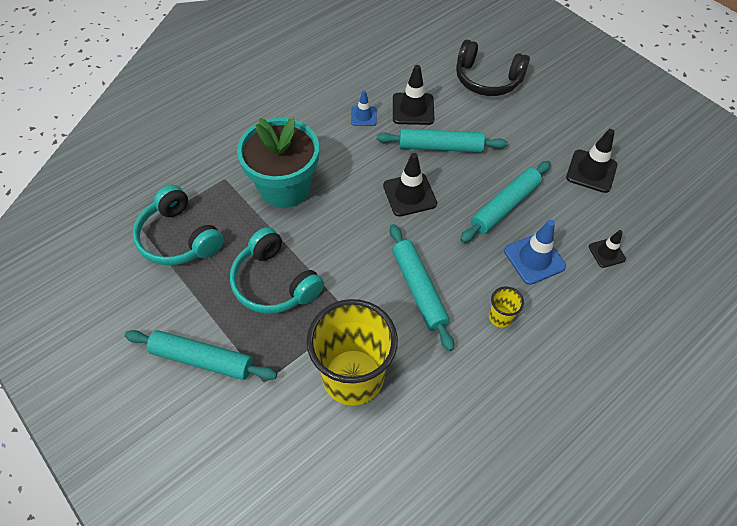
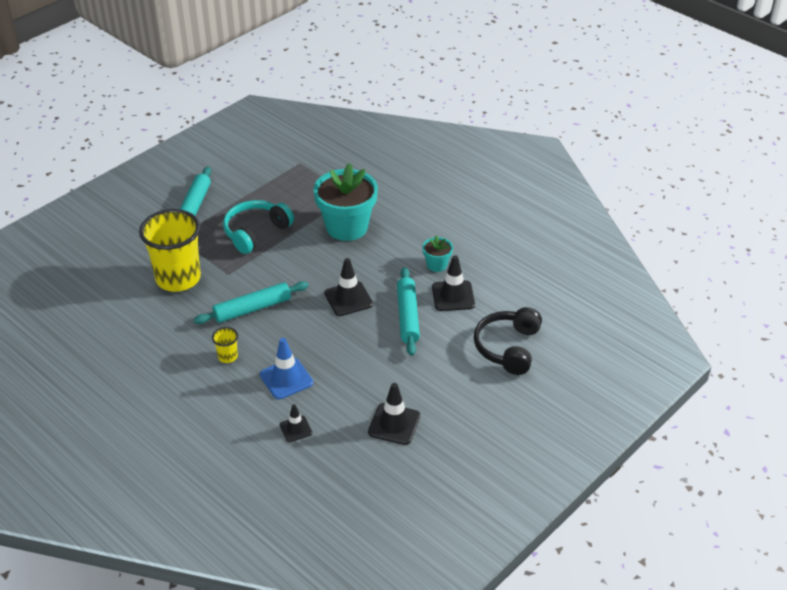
camera: 85 degrees right, 15 degrees down
(178, 238) = (292, 181): turquoise headphones -> none
(363, 116) = (437, 265): blue traffic cone -> turquoise flower pot
(504, 206) = (343, 360): turquoise rolling pin -> none

